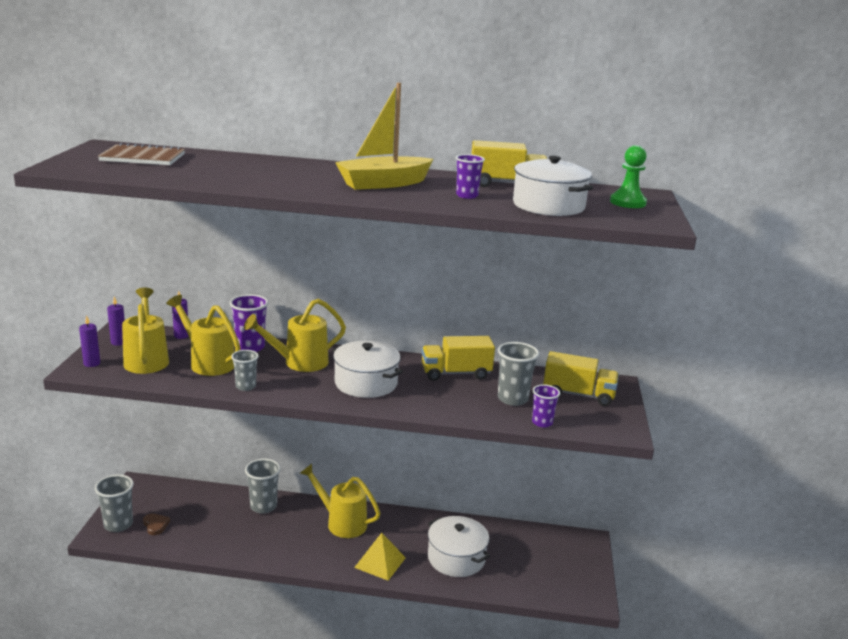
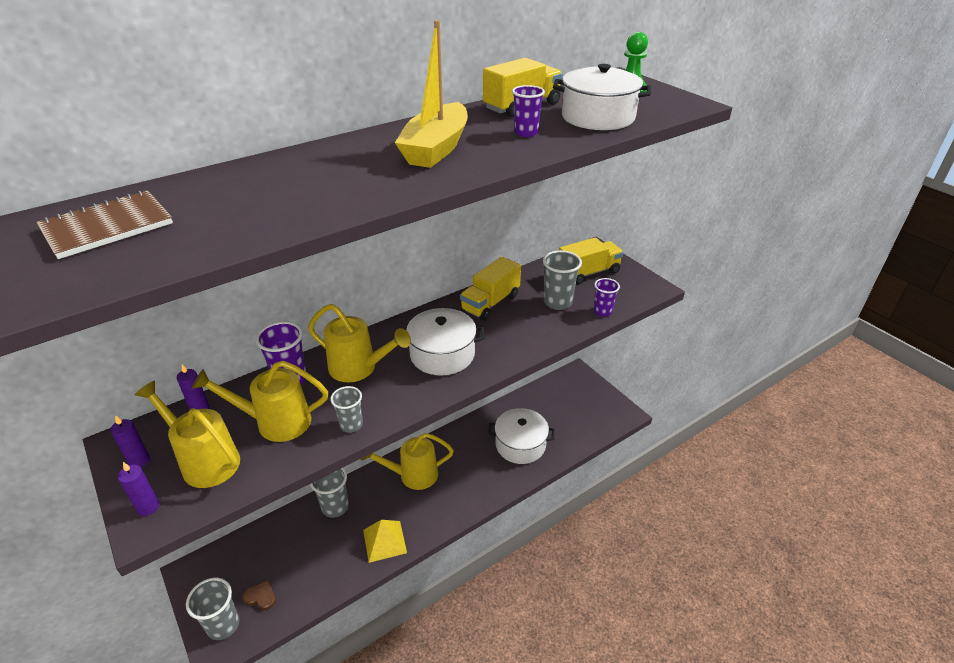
camera: 40 degrees left, 15 degrees up
(299, 363) = (359, 368): yellow watering can -> yellow watering can turned 90 degrees counterclockwise
(380, 562) = (477, 487): yellow pyramid -> yellow pyramid (384, 541)

